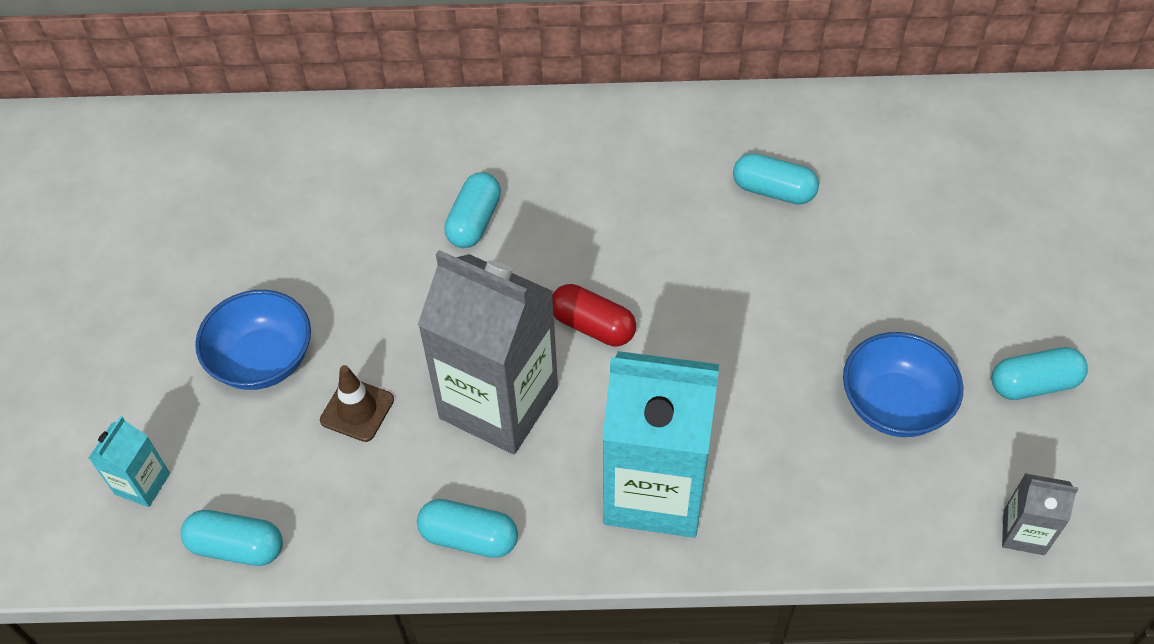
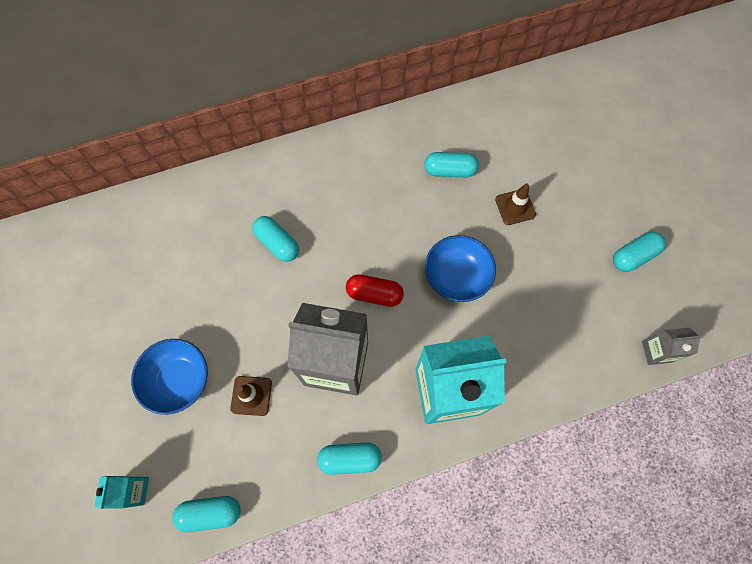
camera: 20 degrees left, 15 degrees up
(474, 221) = (277, 243): turquoise capsule -> turquoise capsule turned 45 degrees counterclockwise
(859, 265) = (515, 207): none -> brown traffic cone
(894, 405) = (563, 293): blue bowl -> blue bowl (456, 277)

